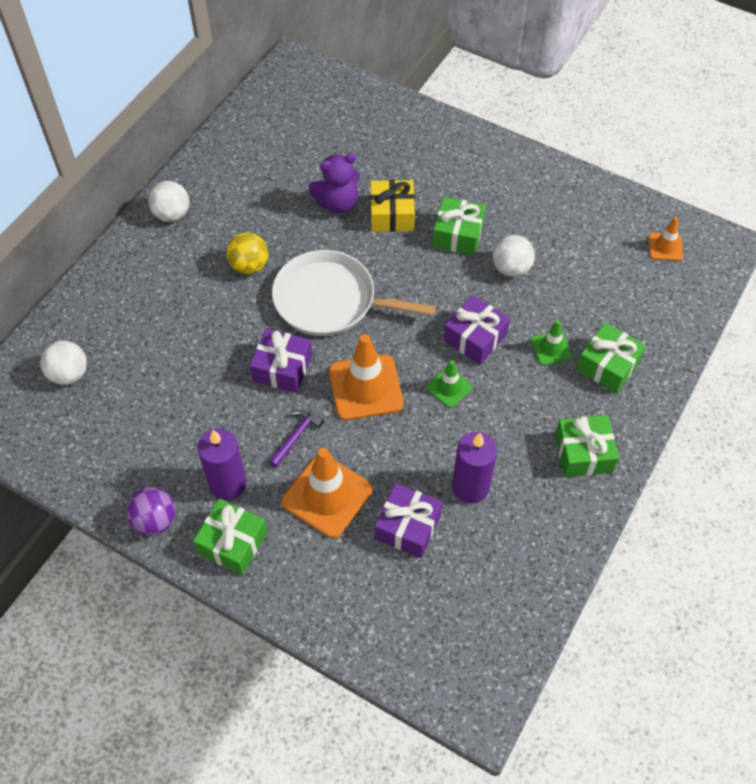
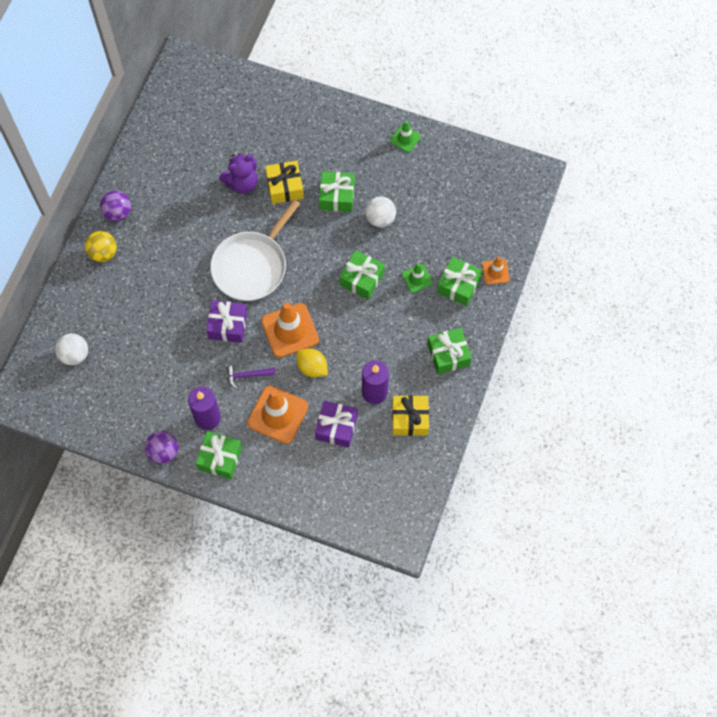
camera: 10 degrees left, 10 degrees up
(172, 214) = (118, 213): white ball -> purple ball
(249, 266) = (186, 247): yellow ball -> yellow ball (103, 253)
(296, 437) = (248, 375): purple hammer -> purple hammer turned 120 degrees counterclockwise
(330, 300) = (252, 266): white pan -> white pan turned 60 degrees counterclockwise
(387, 440) = (312, 367): none -> yellow lemon
(449, 387) = (349, 321): green traffic cone -> green traffic cone (405, 139)
(475, 338) = (362, 279): purple gift -> green gift
(516, 532) = (410, 419): none -> yellow gift
(665, 247) = (491, 183): orange traffic cone -> orange traffic cone (495, 272)

